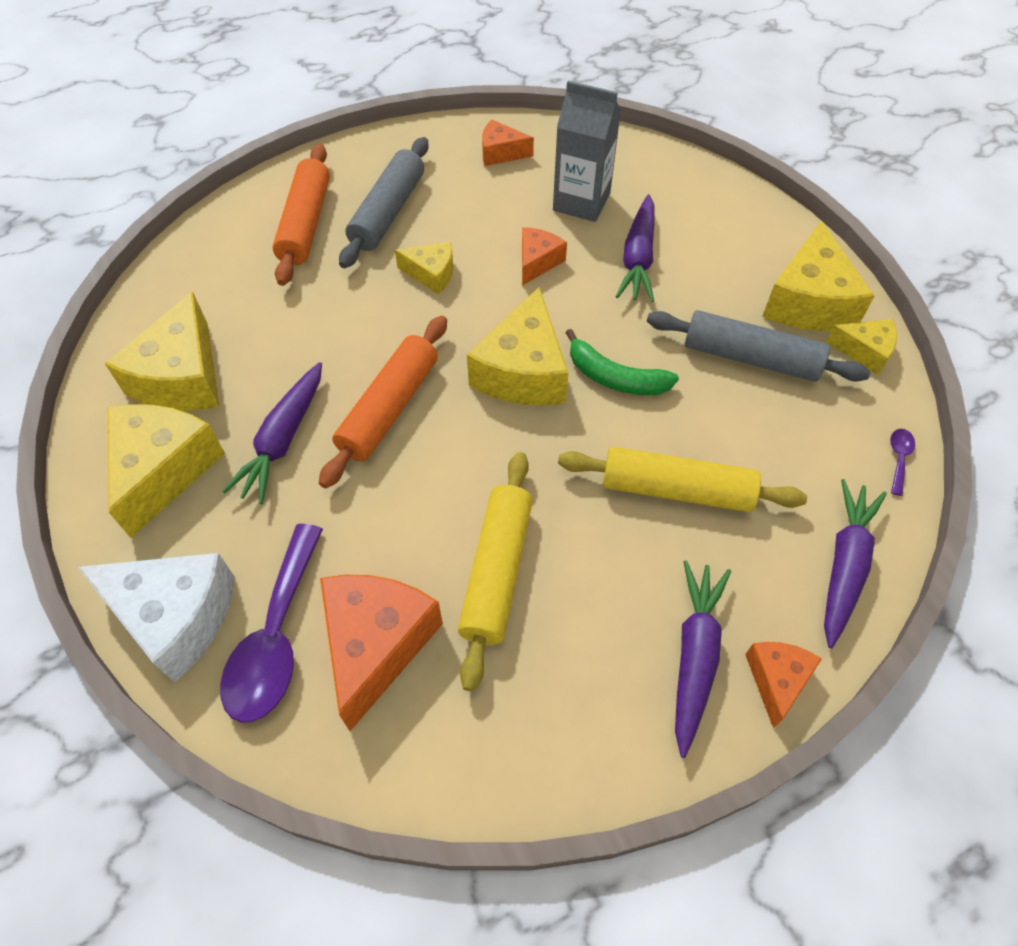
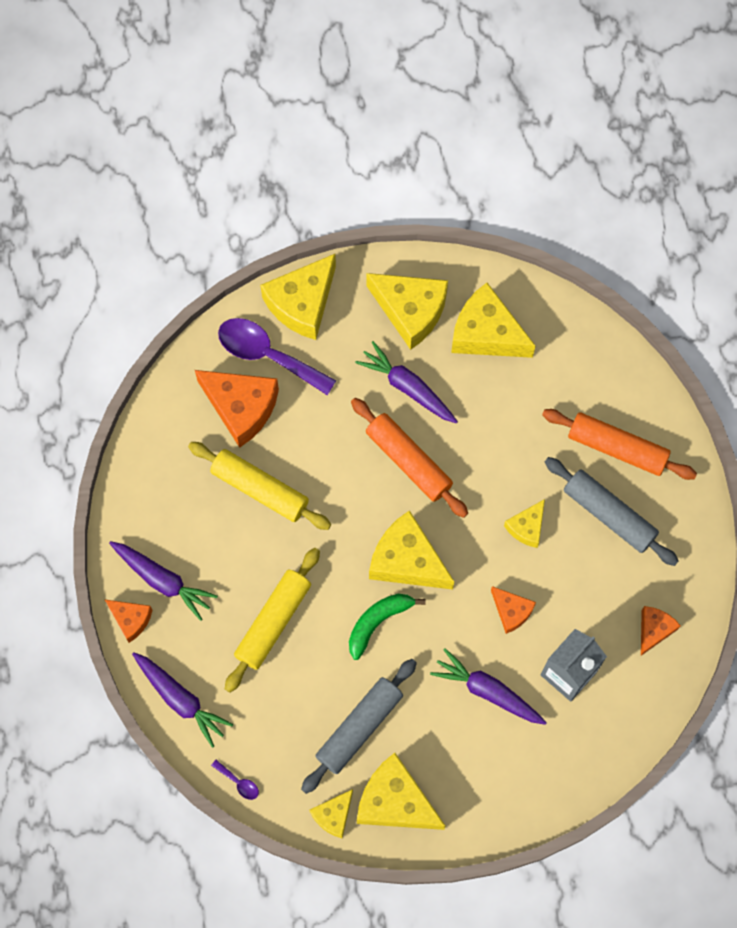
camera: 110 degrees right, 15 degrees up
(176, 617) = (302, 303): white cheese -> yellow cheese

